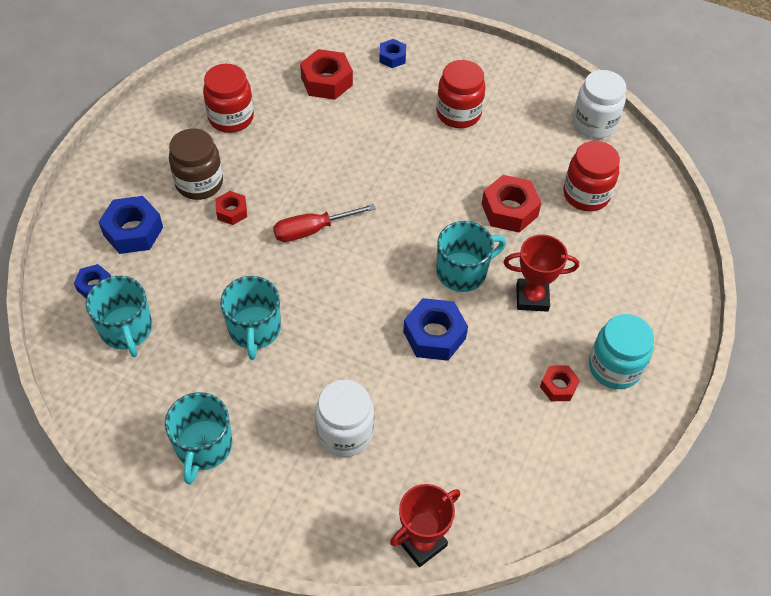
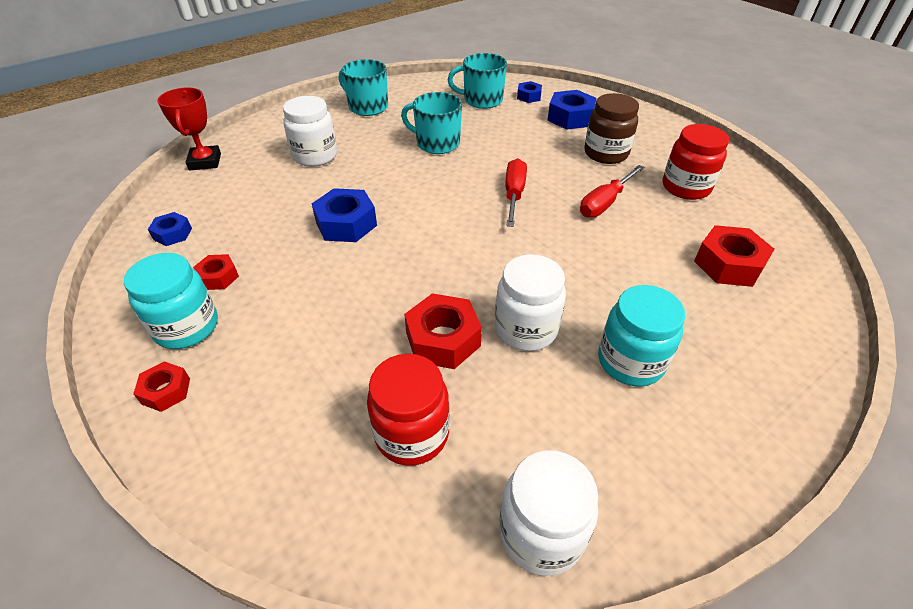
camera: 120 degrees right, 10 degrees down
(232, 211) = (563, 161): red nut -> red nut (166, 391)
(288, 164) = (605, 203): none -> red screwdriver
(392, 57) = (766, 338): blue nut -> blue nut (172, 234)
(458, 114) = (630, 362): red jar -> turquoise jar
(463, 272) = (393, 267): turquoise mug -> none
(468, 170) = (525, 329): none -> white jar
(532, 297) = (320, 303): red trophy -> none

